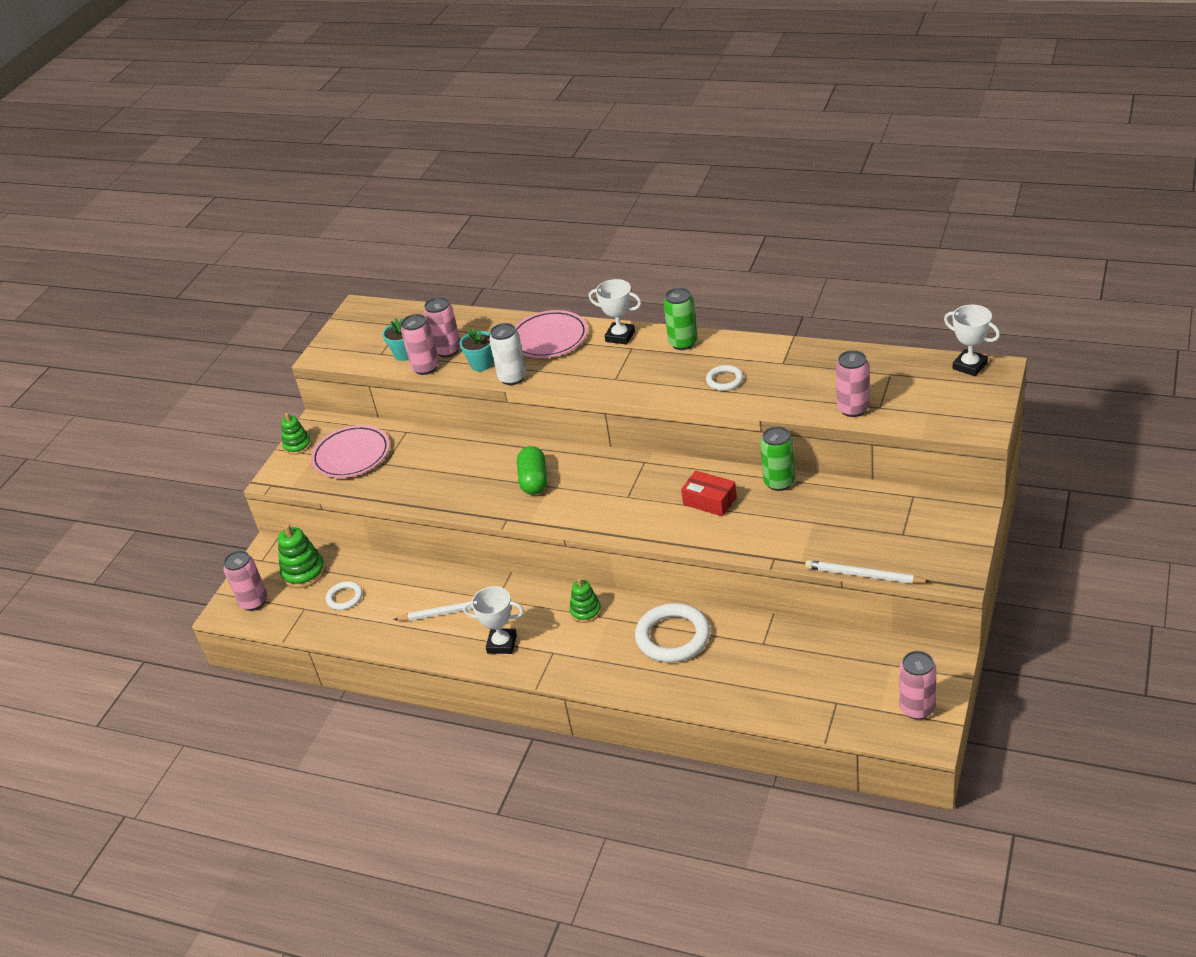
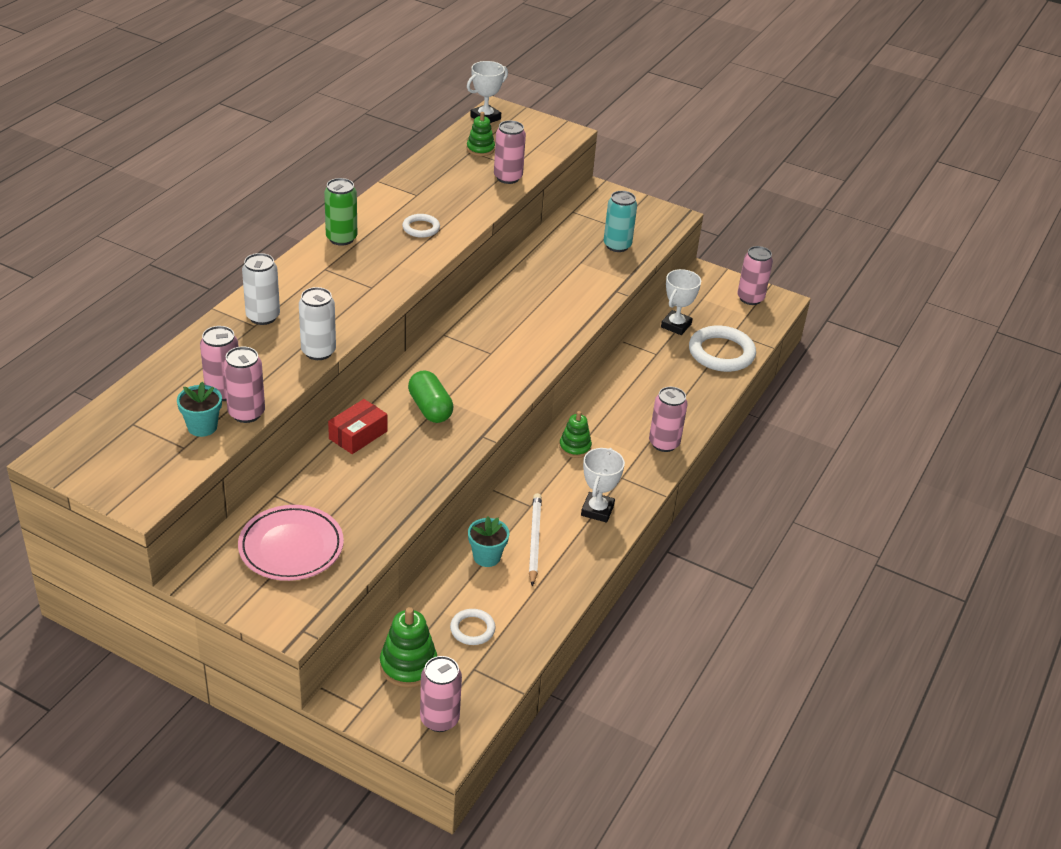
camera: 90 degrees left, 0 degrees up
(297, 446) = (234, 598): green stacking toy -> green stacking toy (480, 149)
(481, 364) = (273, 370): turquoise flower pot -> turquoise flower pot (487, 557)
(534, 481) = (430, 408): green capsule -> green capsule turned 60 degrees clockwise
(549, 338) = (263, 317): pink plate -> white can
(614, 674) = (664, 443): none -> pink can
(620, 336) = (298, 272): white trophy -> white trophy (676, 325)
(673, 637) = (630, 400): white ring -> white ring (721, 353)
(709, 501) = (524, 308): red box -> red box (358, 435)
(779, 482) = (519, 268): green can -> none
(863, 542) = (617, 245): none -> turquoise can
(864, 575) = (656, 254): white pencil -> none

